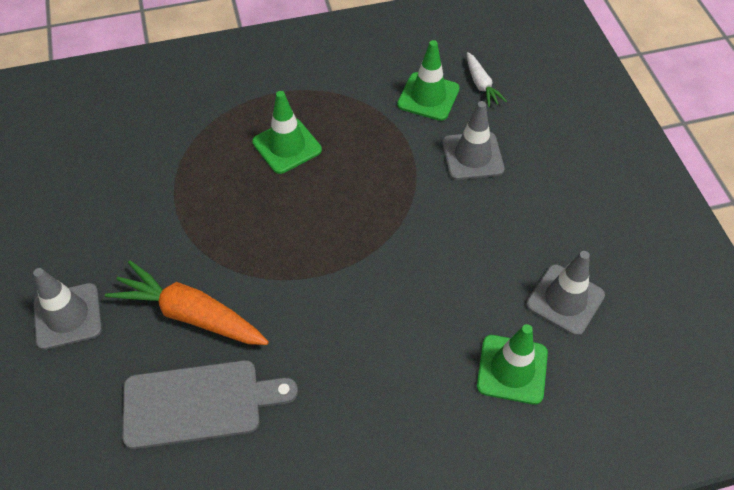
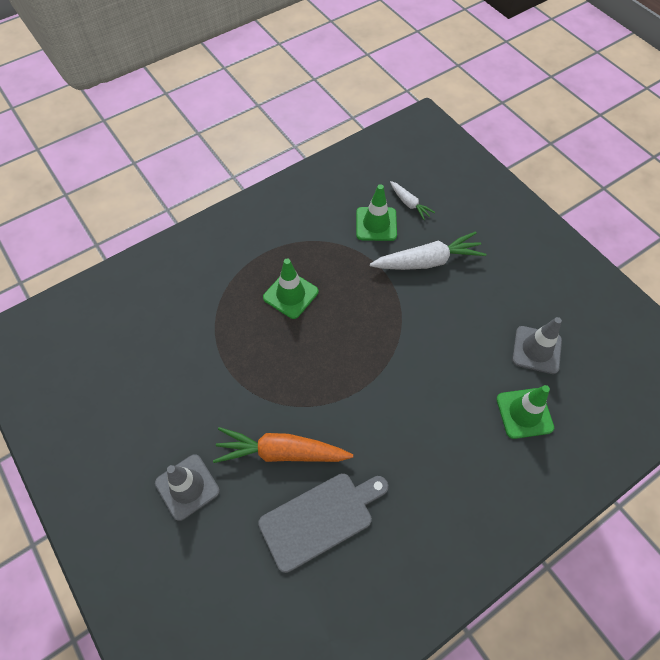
camera: 20 degrees left, 5 degrees up
(472, 156) = (428, 261): grey traffic cone -> white carrot

